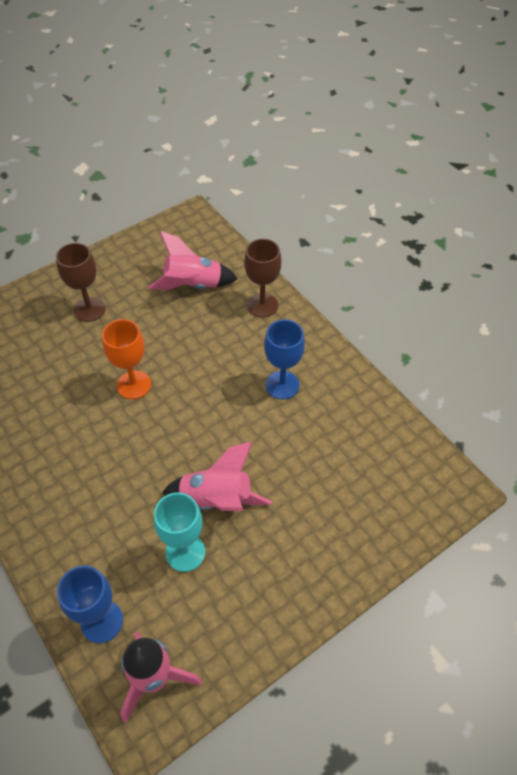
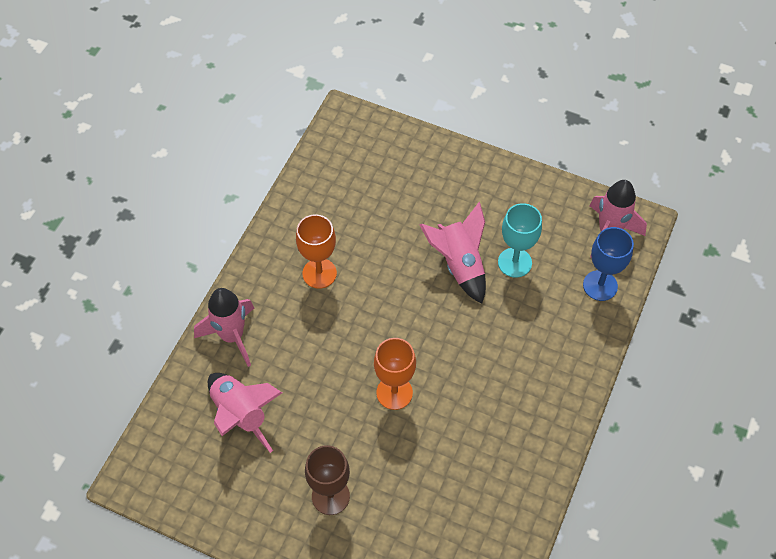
camera: 120 degrees left, 5 degrees up
(262, 305) = (232, 336): brown goblet -> pink rocket
(282, 385) = (319, 273): blue goblet -> orange goblet

